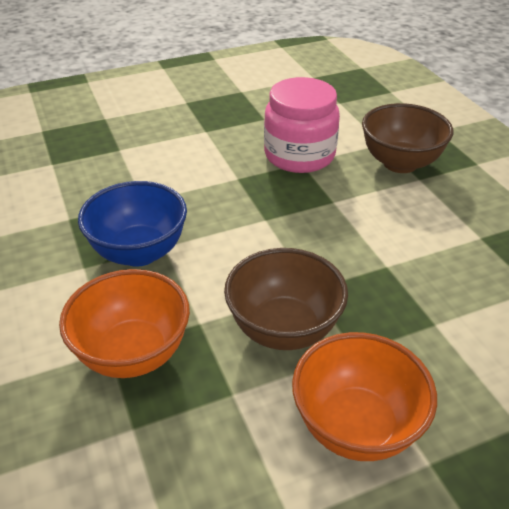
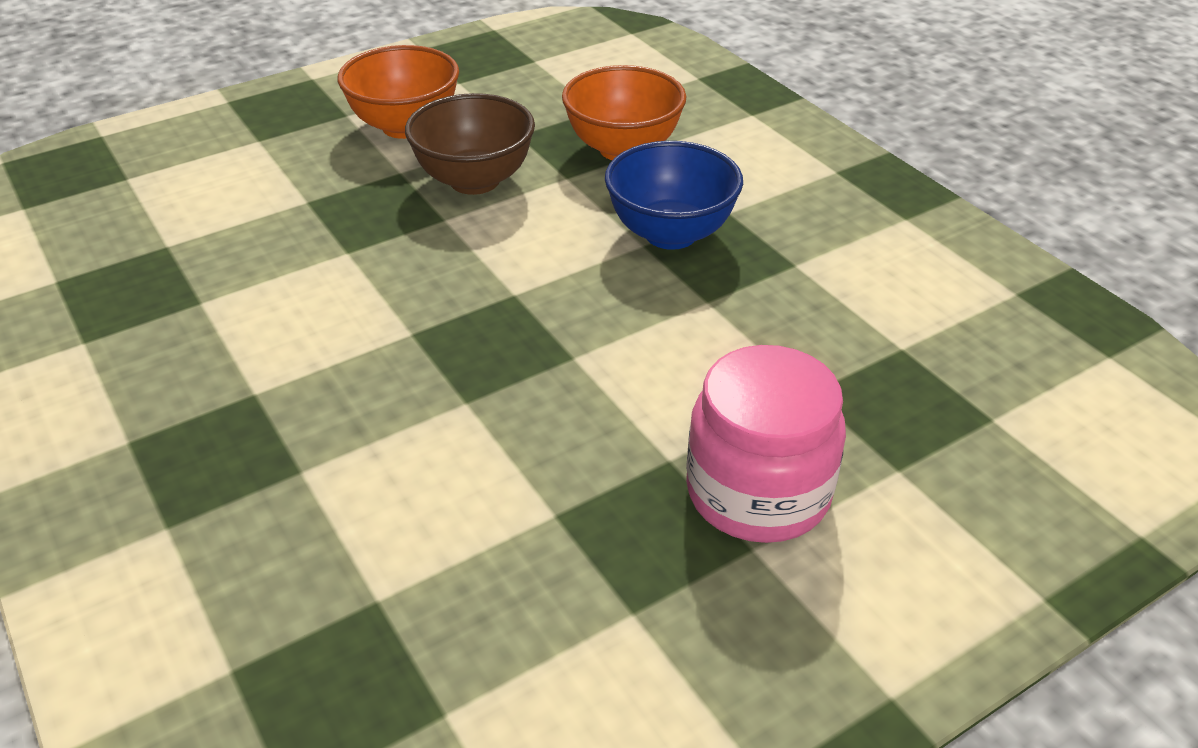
camera: 170 degrees right, 0 degrees up
(299, 155) = (470, 418): pink jar -> pink jar (758, 492)
(400, 163) = (279, 422): brown bowl -> none

